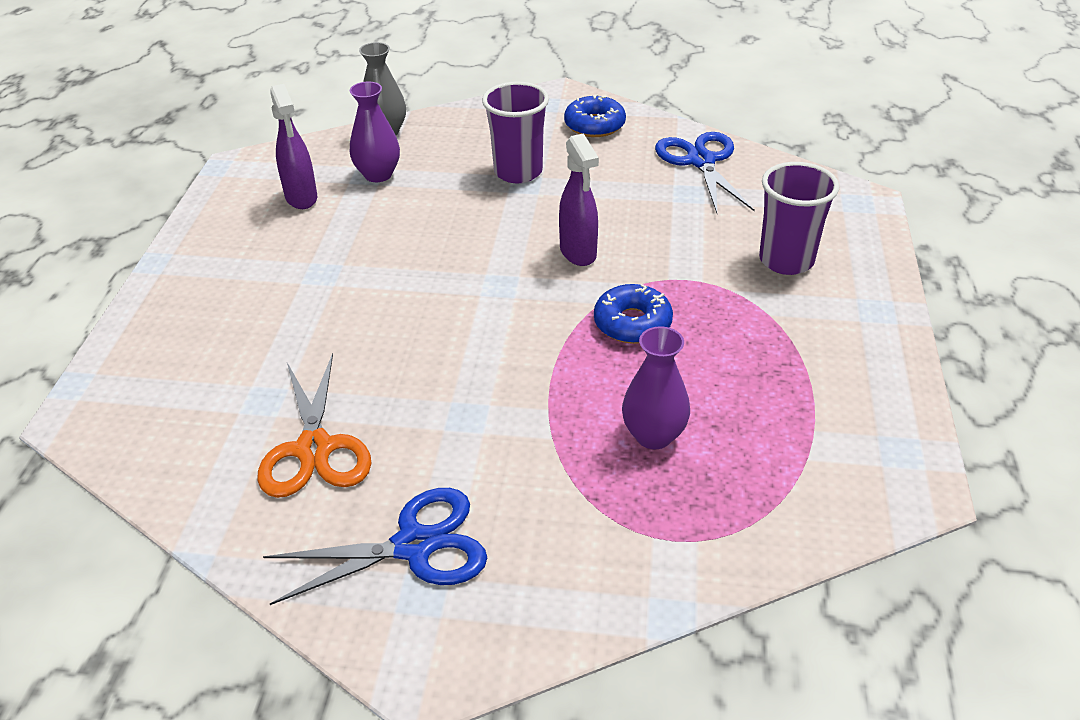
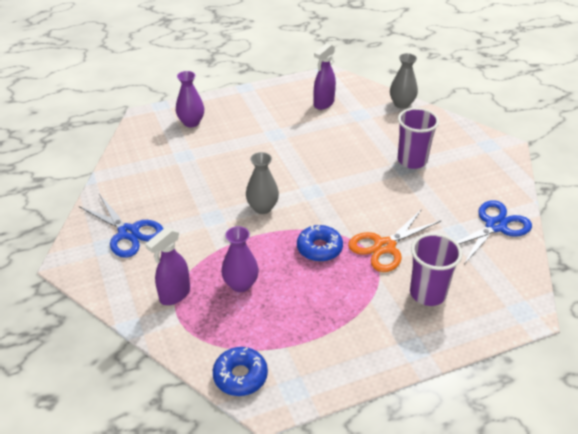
camera: 60 degrees right, 0 degrees up
(314, 449) = (165, 182): orange scissors -> orange scissors (385, 246)
(378, 174) = (364, 117): purple vase -> purple vase (191, 122)
(493, 350) = (262, 208): none -> grey vase
(578, 253) = (361, 208): purple spray bottle -> purple spray bottle (174, 295)
(594, 125) = (487, 171): blue donut -> blue donut (240, 376)

